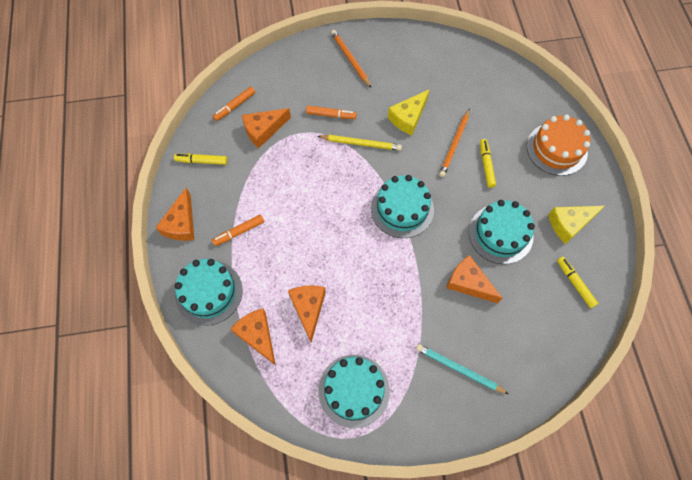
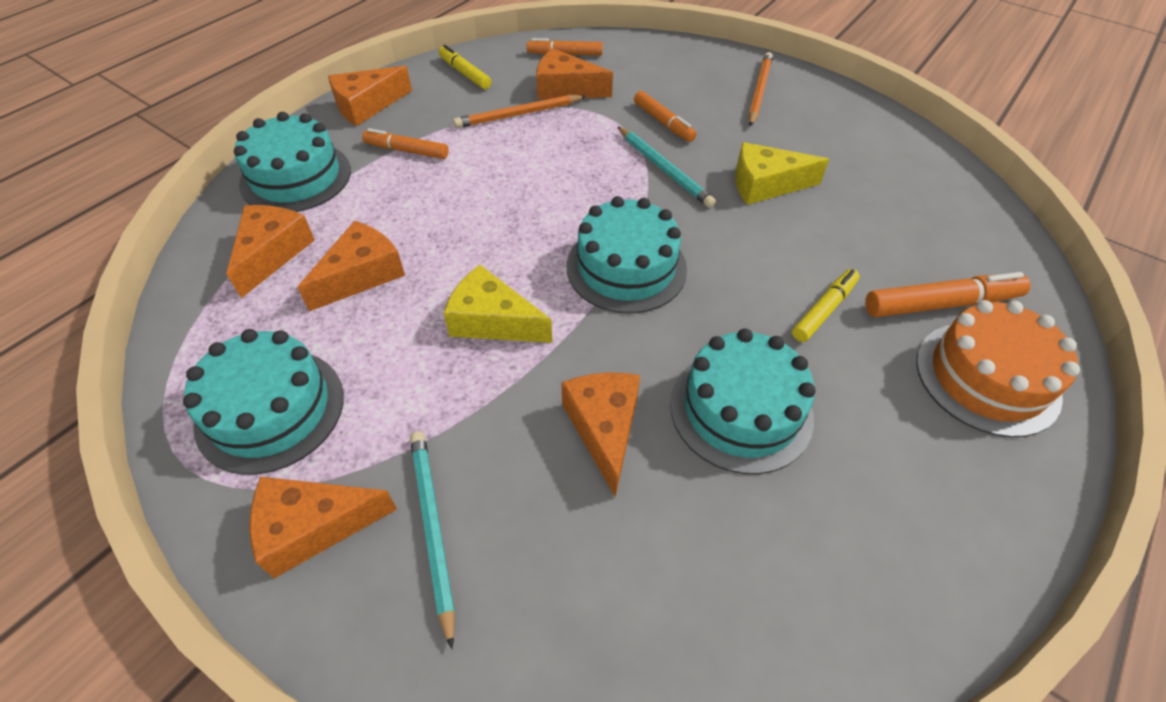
camera: 45 degrees right, 15 degrees down
(361, 143) = (663, 169): yellow pencil -> turquoise pencil
(424, 408) = (313, 527): none -> orange cheese
(454, 144) = (801, 253): orange pencil -> orange pencil (519, 114)
(518, 127) = (940, 304): none -> orange marker
(569, 224) = (892, 498): yellow cheese -> yellow cheese (492, 321)
(575, 283) = (798, 600): yellow marker -> none

